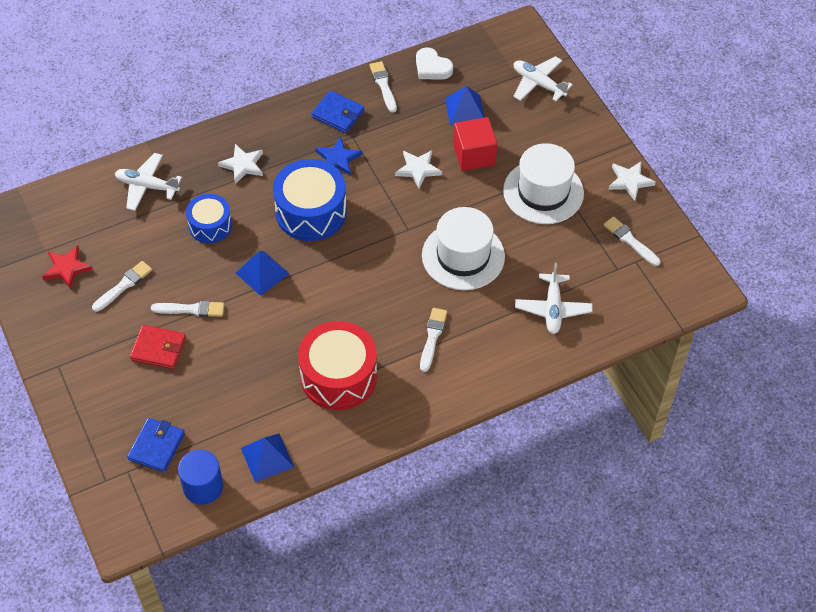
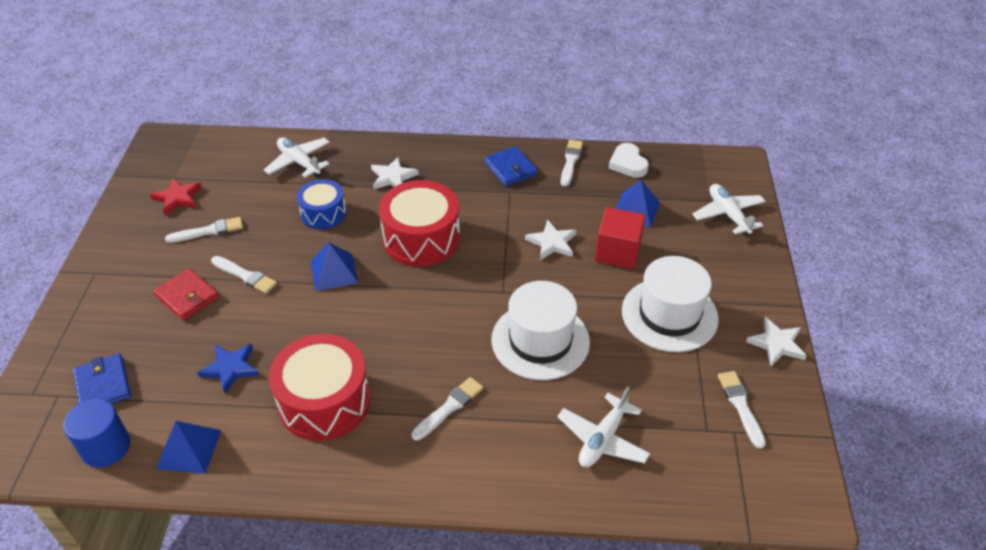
camera: 30 degrees right, 10 degrees down
(157, 446) = (103, 385): blue wallet -> blue wallet turned 75 degrees counterclockwise
(311, 212) = (421, 238): blue drum -> red drum
(338, 159) = (481, 204): blue star -> blue star (230, 368)

